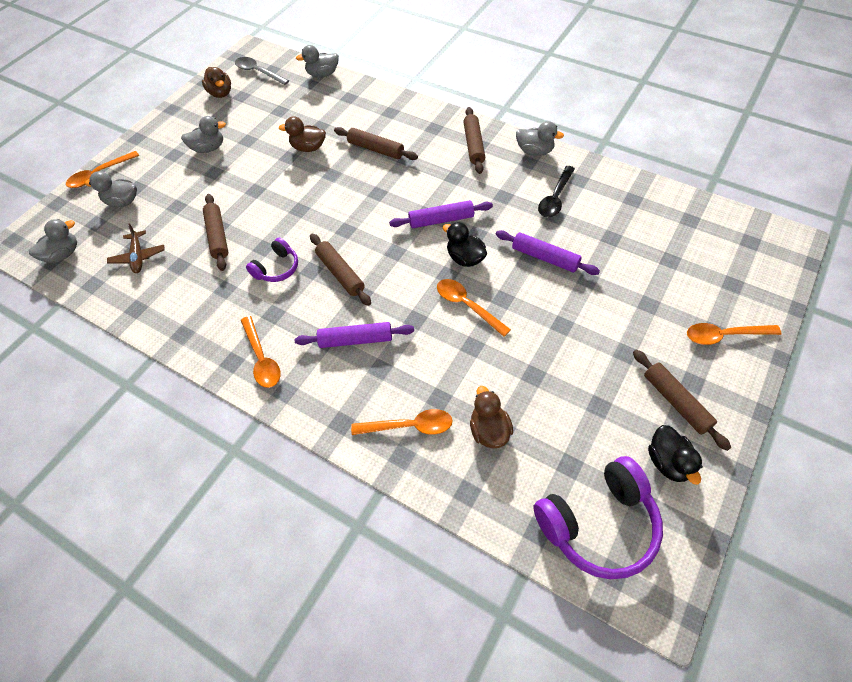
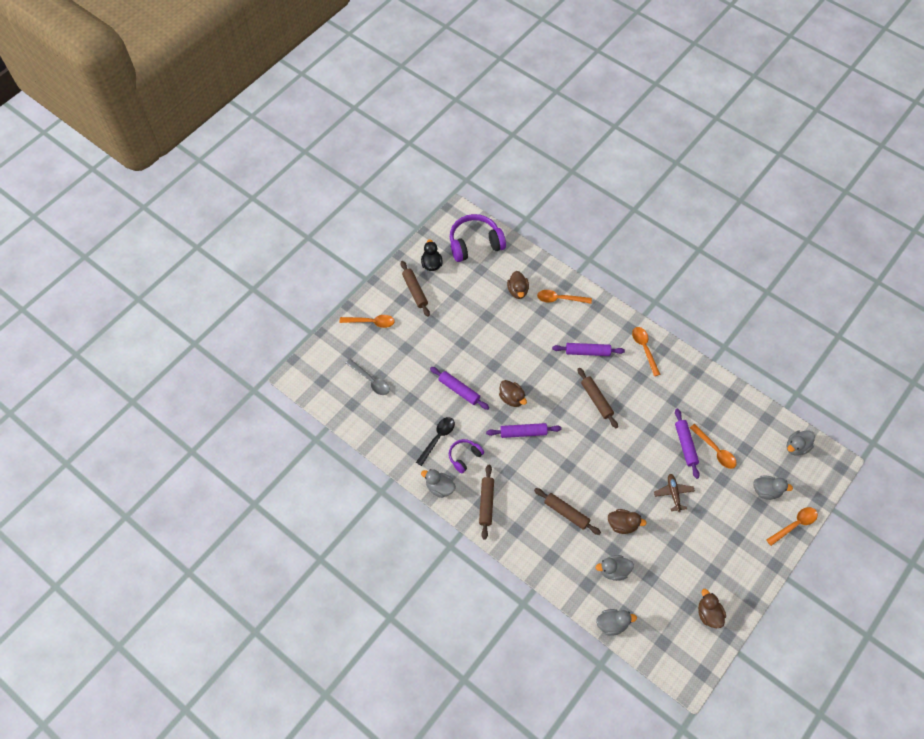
camera: 175 degrees left, 5 degrees up
(138, 256) = (740, 436): brown plane -> brown plane (673, 493)
(208, 148) = (707, 539): grey duck -> grey duck (613, 571)
(217, 236) = (685, 445): brown rolling pin -> purple rolling pin
(258, 72) = (676, 641): grey spoon -> grey spoon (371, 380)
(277, 268) = (640, 411): purple headphones -> purple headphones (464, 457)
(465, 258) = (512, 398): black duck -> brown duck
(467, 305) = (517, 364): orange spoon -> orange spoon (715, 450)

